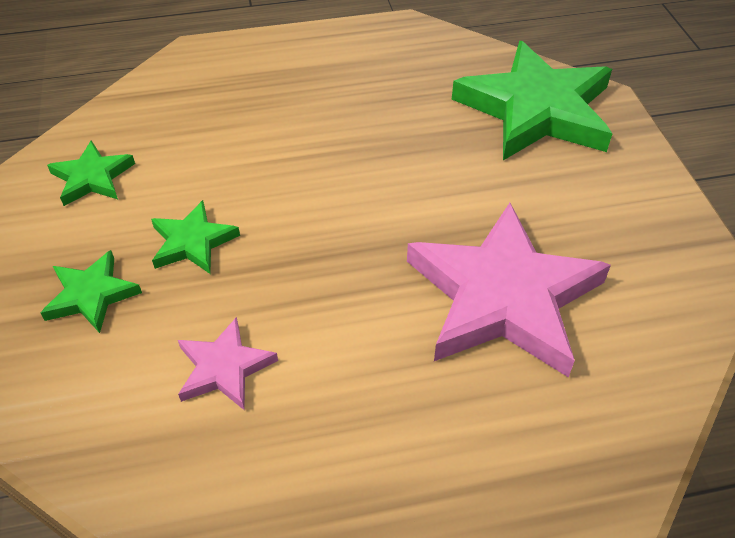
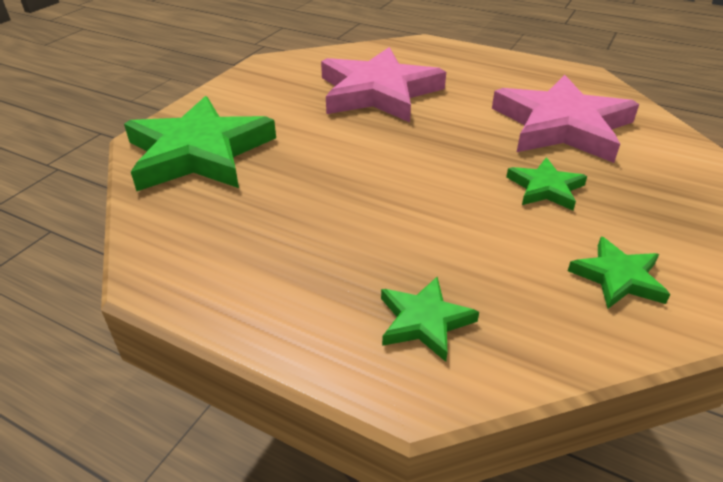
camera: 140 degrees left, 10 degrees down
(91, 295) = (640, 190): green star -> green star (424, 321)
(224, 368) = (562, 126): pink star -> pink star, size x2.12

